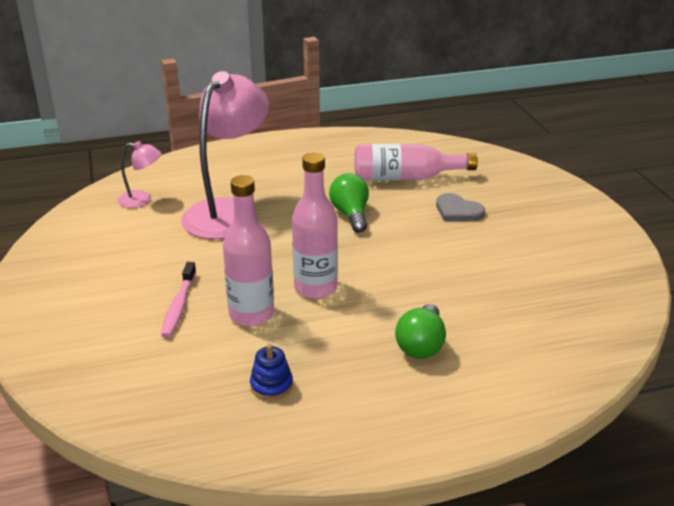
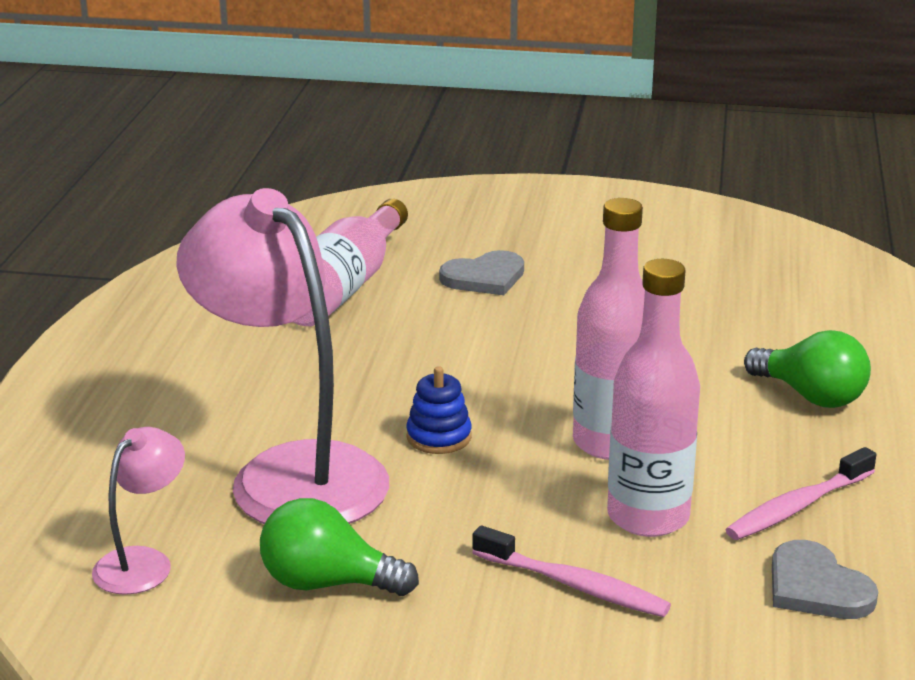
camera: 65 degrees left, 5 degrees down
(216, 382) = (816, 587): none -> grey heart
(271, 386) = (848, 538): blue stacking toy -> blue stacking toy (439, 437)
(292, 362) = (797, 507): none -> pink toothbrush
(351, 214) = (414, 361): green light bulb -> green light bulb (327, 583)

